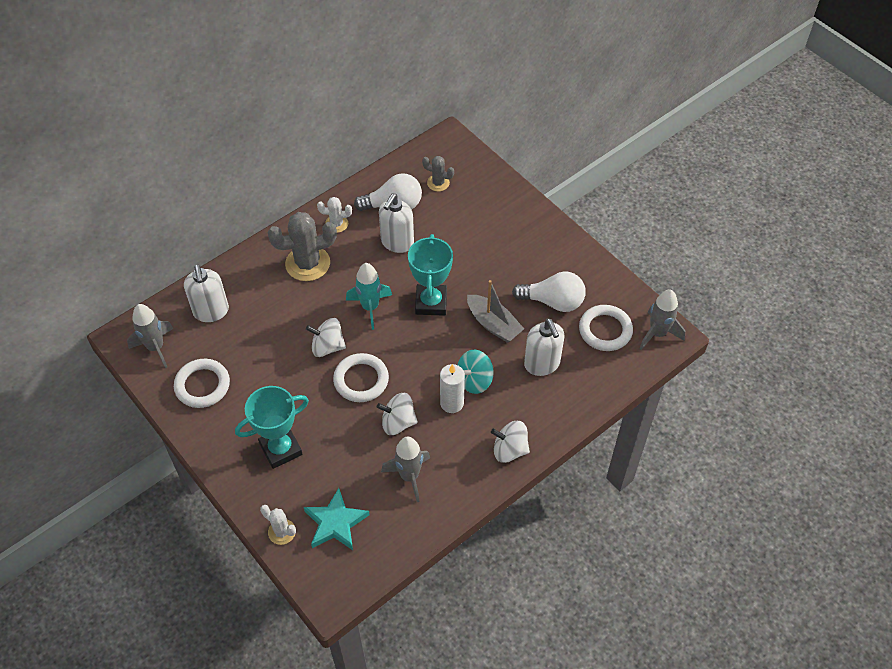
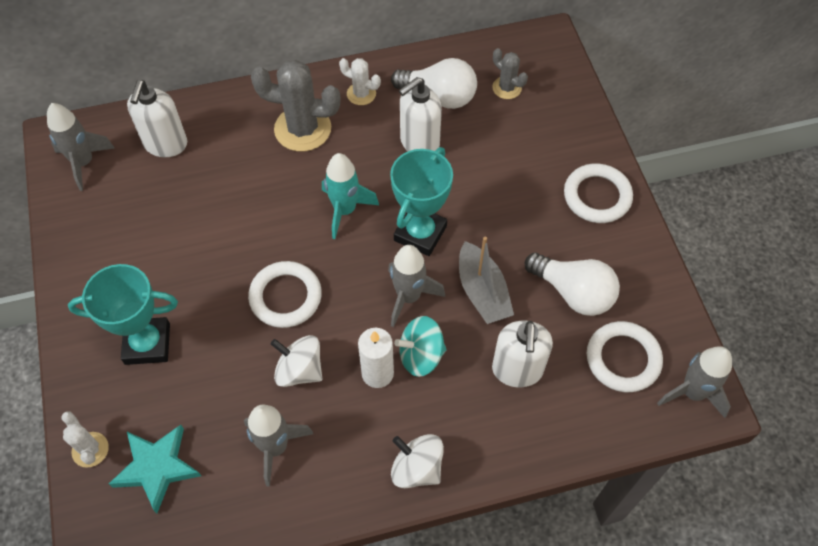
camera: 25 degrees right, 5 degrees up
(202, 385) = (107, 228): white ring -> white ring (597, 196)
(327, 346) = (270, 239): white spinning top -> none
(446, 347) = (409, 297): none -> grey rocket

